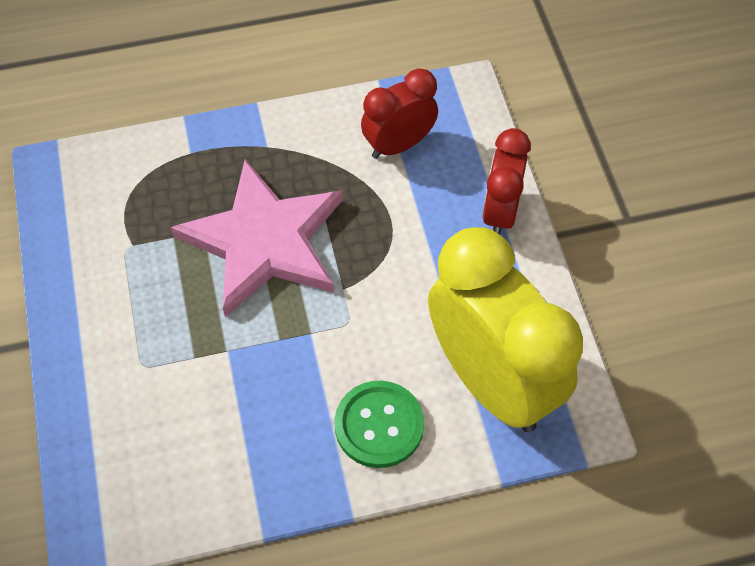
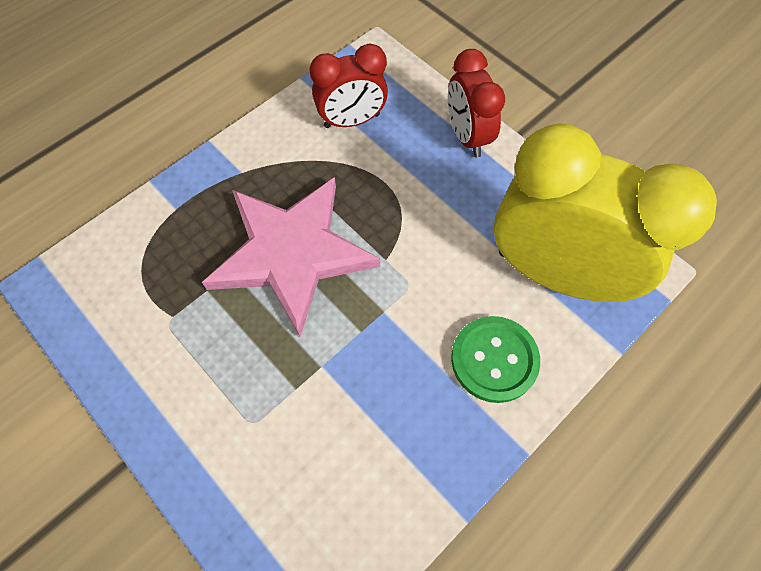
camera: 30 degrees left, 5 degrees up
(398, 145) = (352, 121): red clock -> red clock turned 135 degrees counterclockwise

